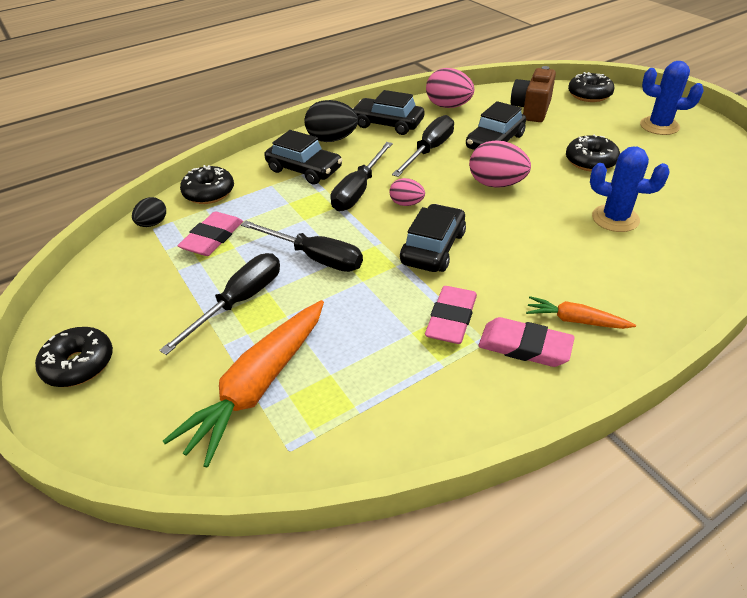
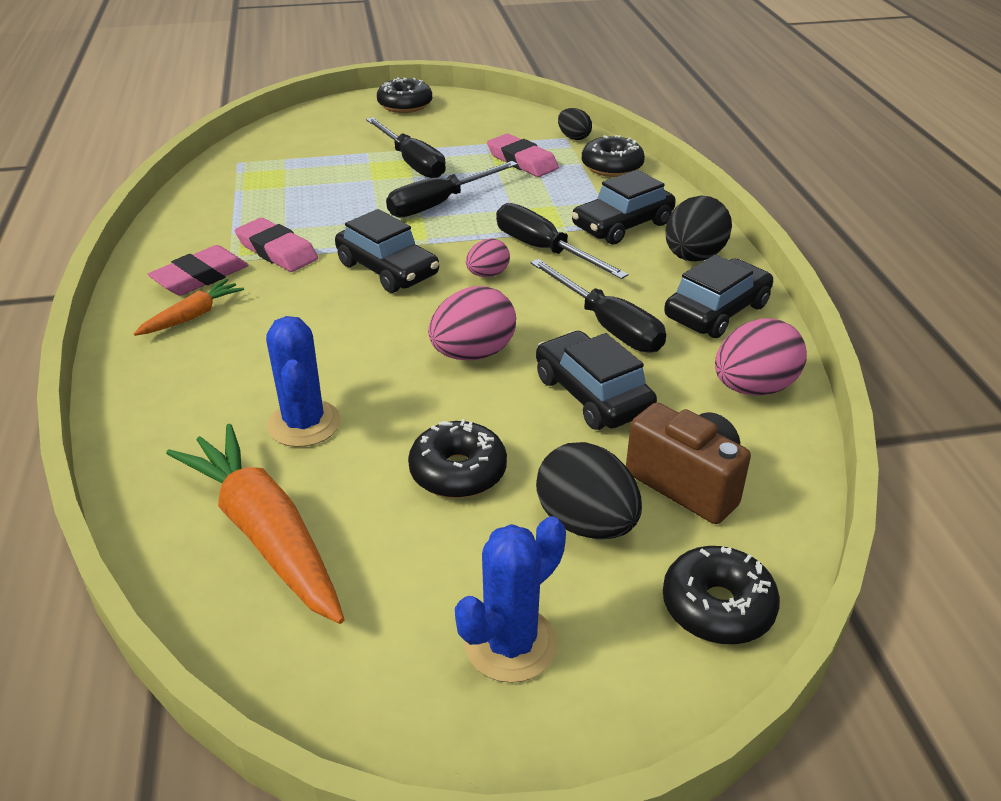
camera: 110 degrees right, 5 degrees down
(259, 385) = (307, 159): orange carrot -> orange carrot (265, 534)
(581, 125) = (586, 523): none -> black egg
(615, 218) = (304, 424): blue cactus -> blue cactus turned 60 degrees counterclockwise

